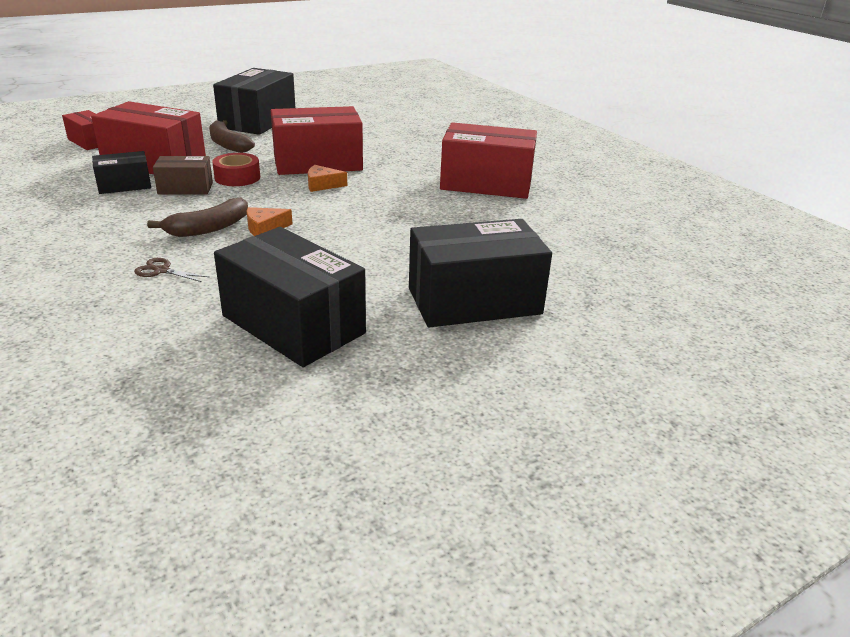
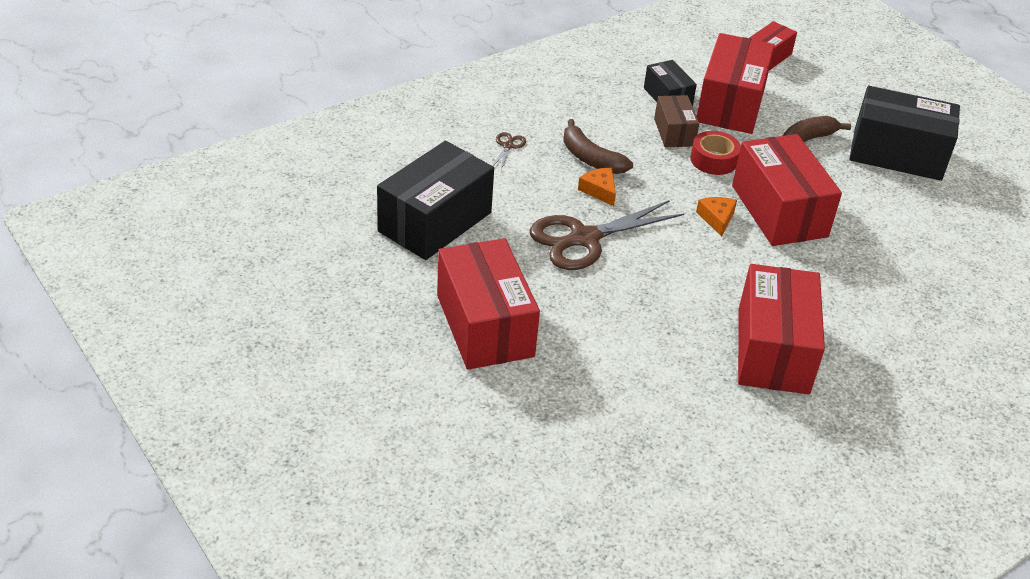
camera: 85 degrees right, 10 degrees up
(341, 242) = (583, 239): none -> brown scissors
(474, 301) = (485, 325): black box -> red box

